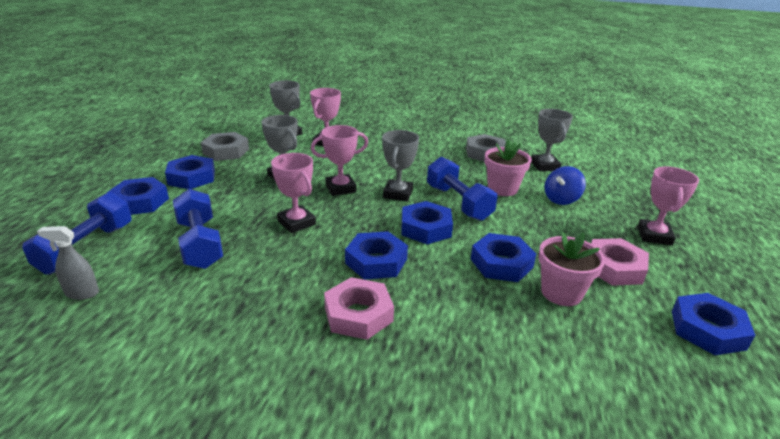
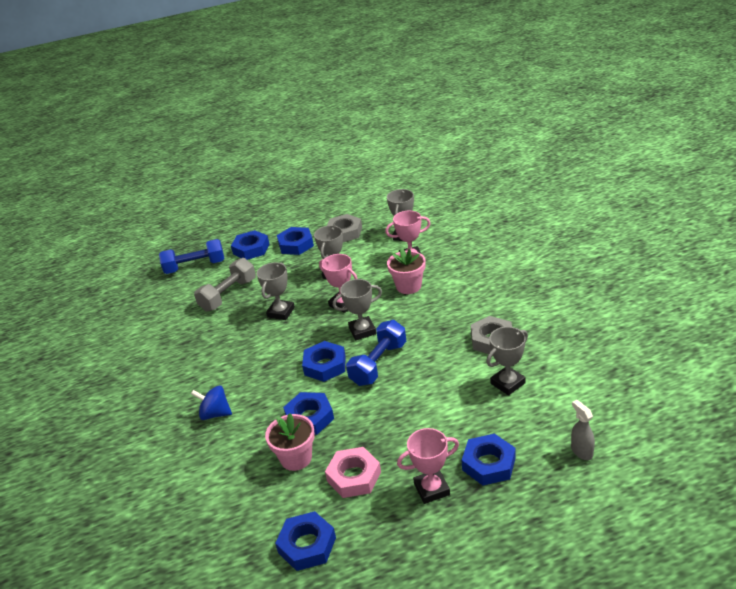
camera: 65 degrees right, 5 degrees up
(81, 293) = (161, 291): grey spray bottle -> grey spray bottle (581, 451)
(200, 244) = (228, 295): blue dumbbell -> grey dumbbell
(296, 223) = (281, 312): pink trophy -> grey trophy
(358, 314) = (208, 383): pink nut -> none
(376, 261) = (265, 364): blue nut -> blue nut (488, 464)
(502, 189) = (428, 376): pink flower pot -> pink flower pot (408, 286)
(561, 199) = (445, 415): blue spinning top -> blue spinning top (215, 414)

